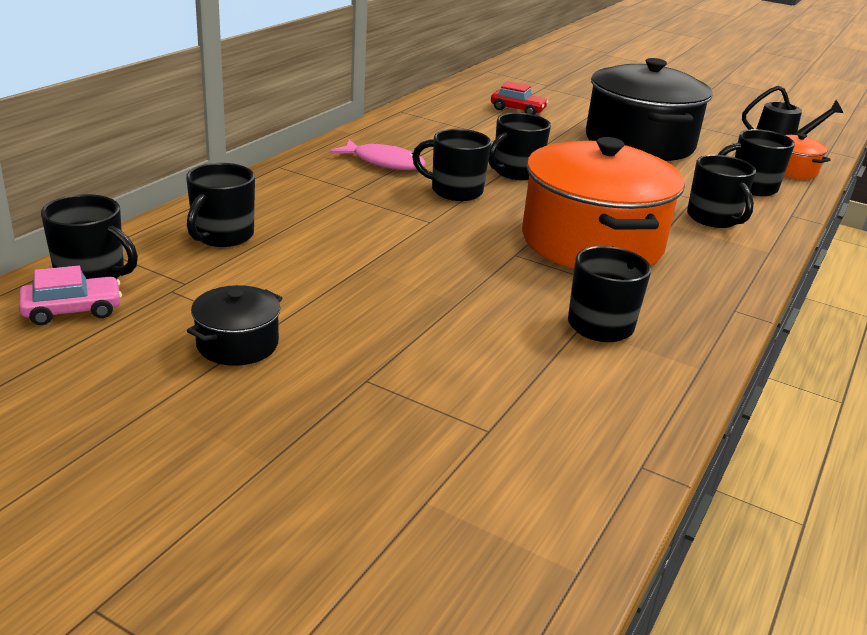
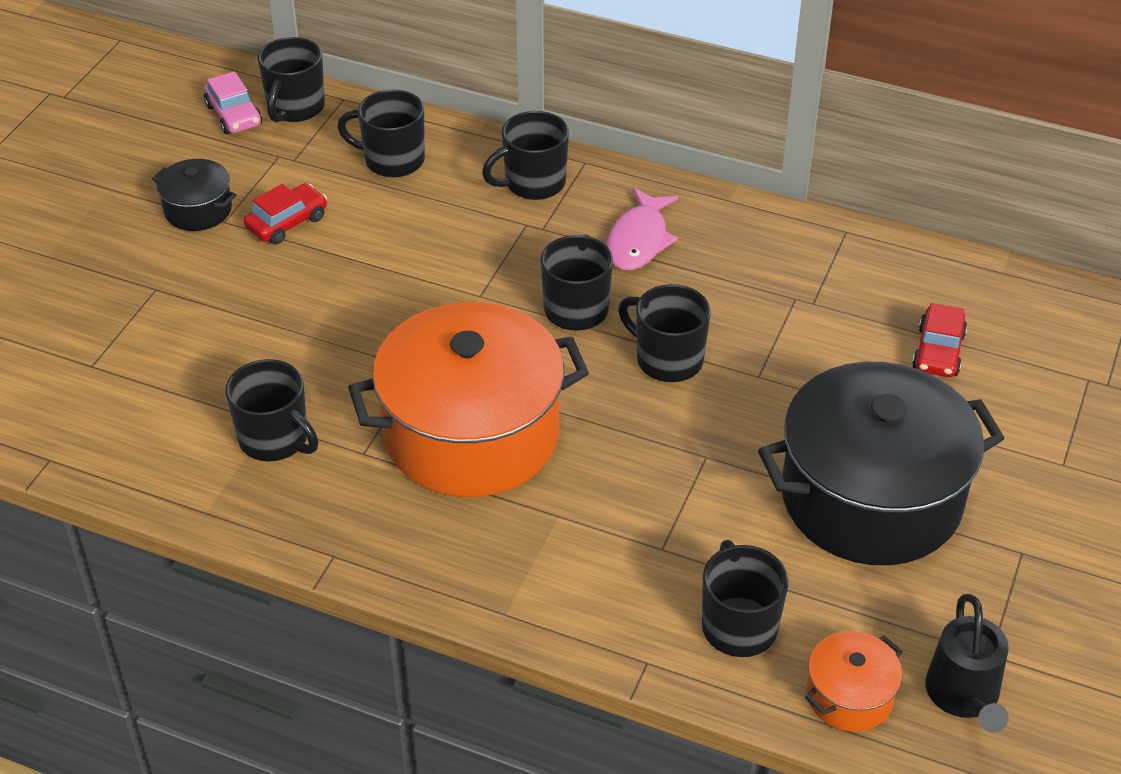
camera: 85 degrees right, 15 degrees up
(289, 295) = (287, 222): none -> red car
(714, 219) = (593, 564): black mug -> black mug (533, 183)

